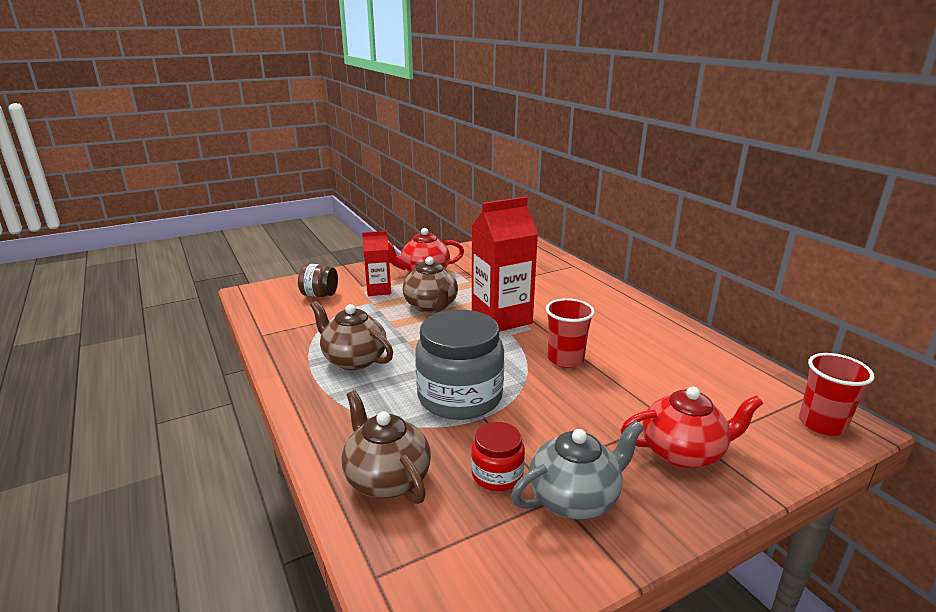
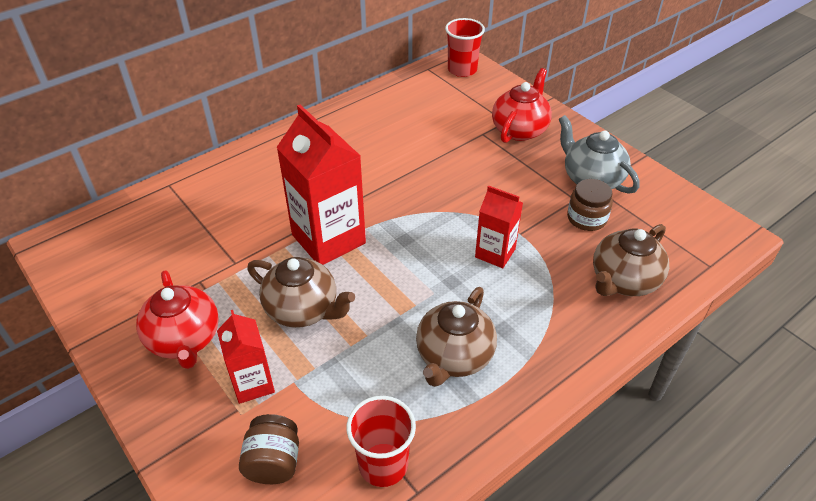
camera: 100 degrees left, 20 degrees up
(431, 306) = (303, 309): brown teapot -> brown teapot turned 60 degrees clockwise
(460, 397) = (495, 253): grey jar -> red carton
(497, 474) = (586, 218): red jar -> brown jar
(565, 359) = (408, 187): red cup -> red cup (383, 464)
(683, 453) = (519, 130): red teapot -> red teapot turned 45 degrees clockwise

